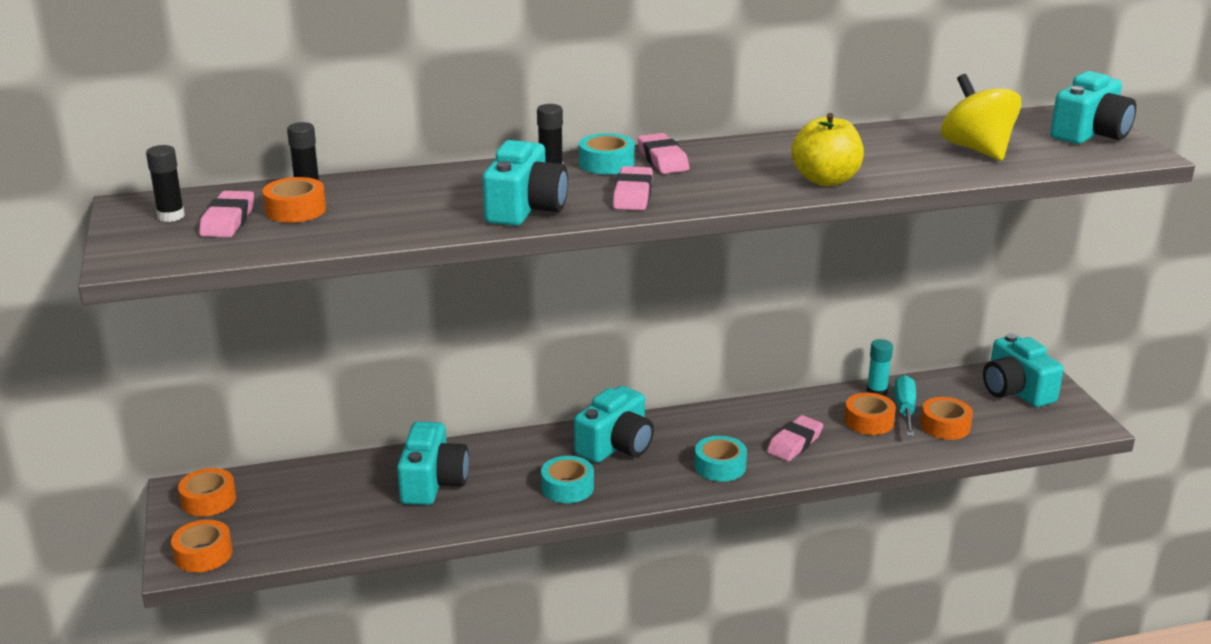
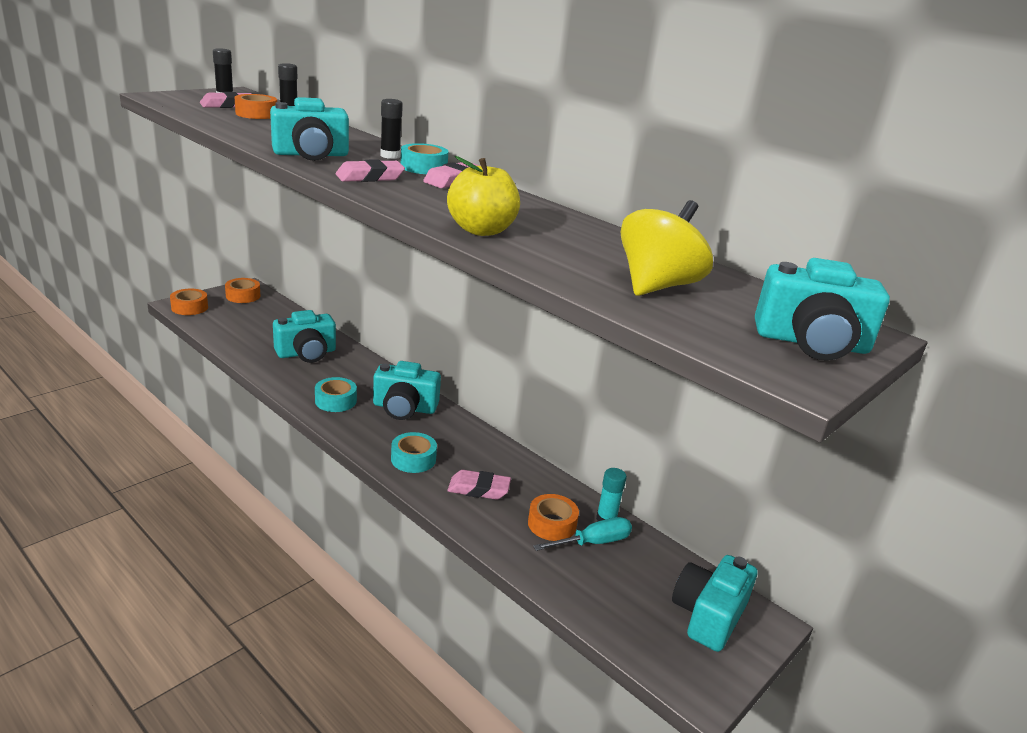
camera: 55 degrees right, 0 degrees up
(945, 426) = (589, 575): orange tape -> none

